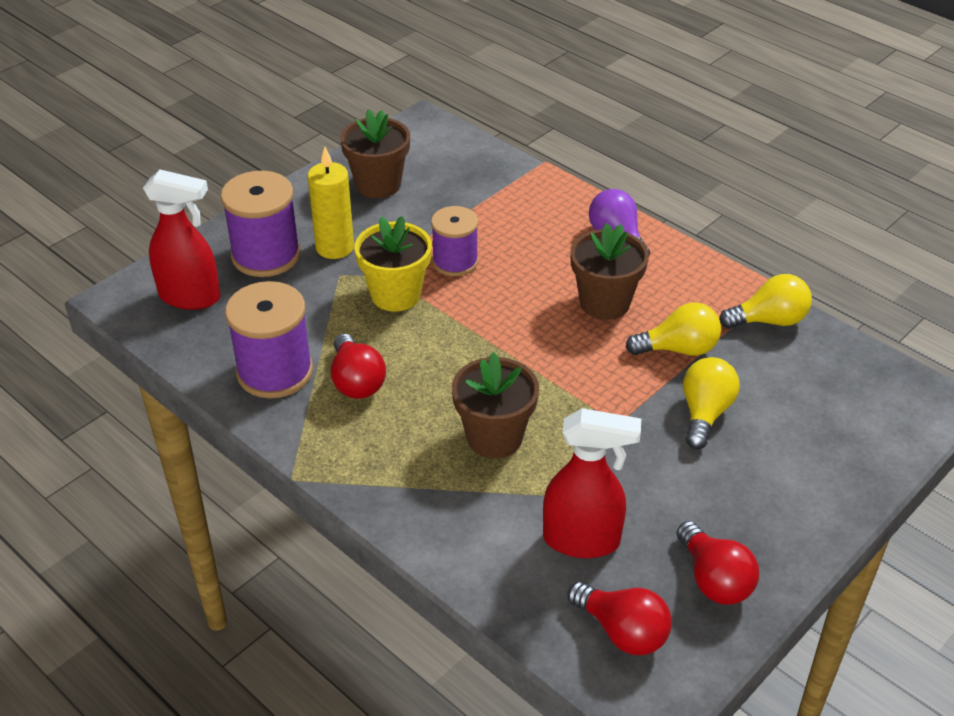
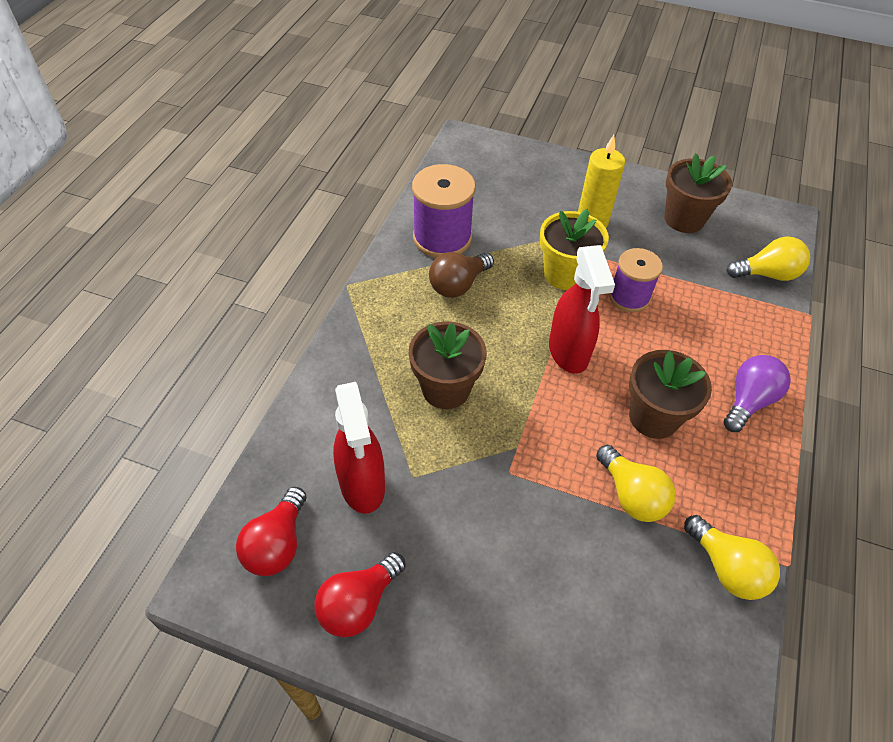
camera: 65 degrees right, 10 degrees up
(190, 297) = (488, 169): red spray bottle -> red spray bottle (568, 352)
(266, 255) = (556, 189): purple spool -> none
(356, 381) = (458, 285): red light bulb -> brown light bulb
(705, 413) = (559, 541): yellow light bulb -> yellow light bulb (767, 274)

